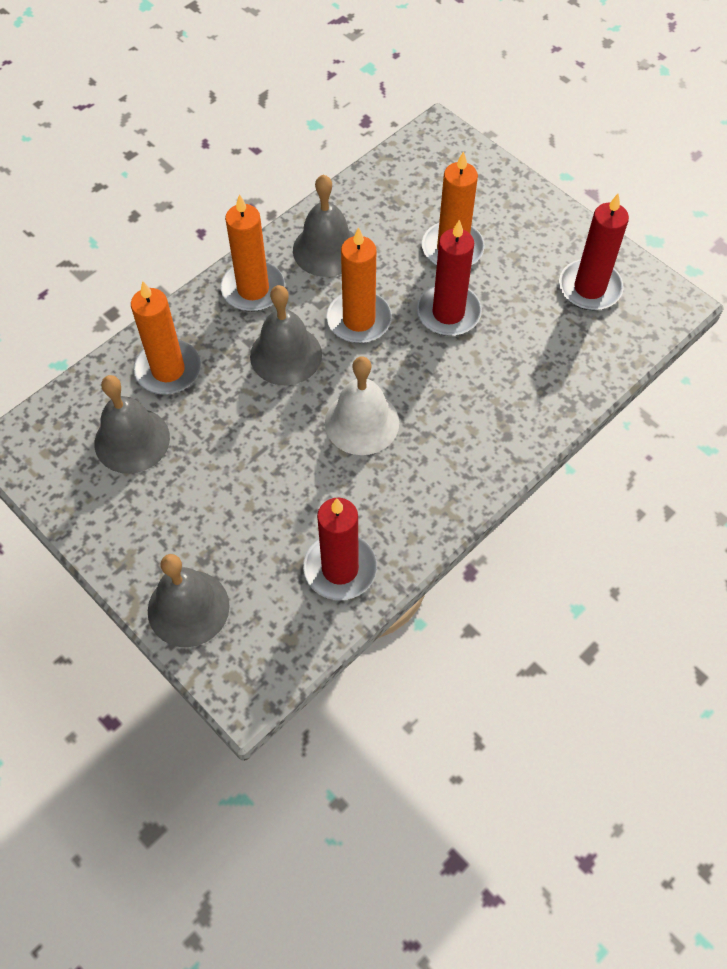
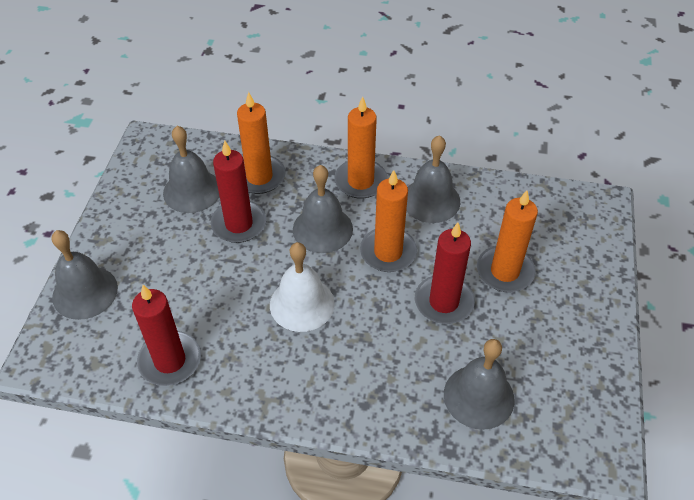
camera: 55 degrees right, 10 degrees down
(560, 349) = (479, 396): none -> grey bell
(589, 288) = (559, 385): red candle -> red candle (239, 224)

